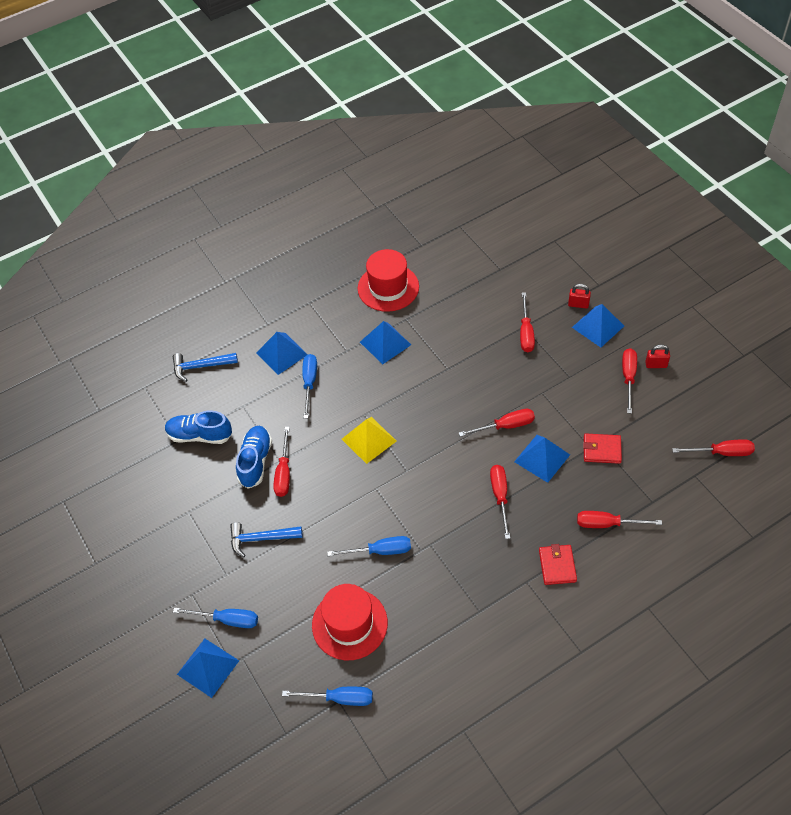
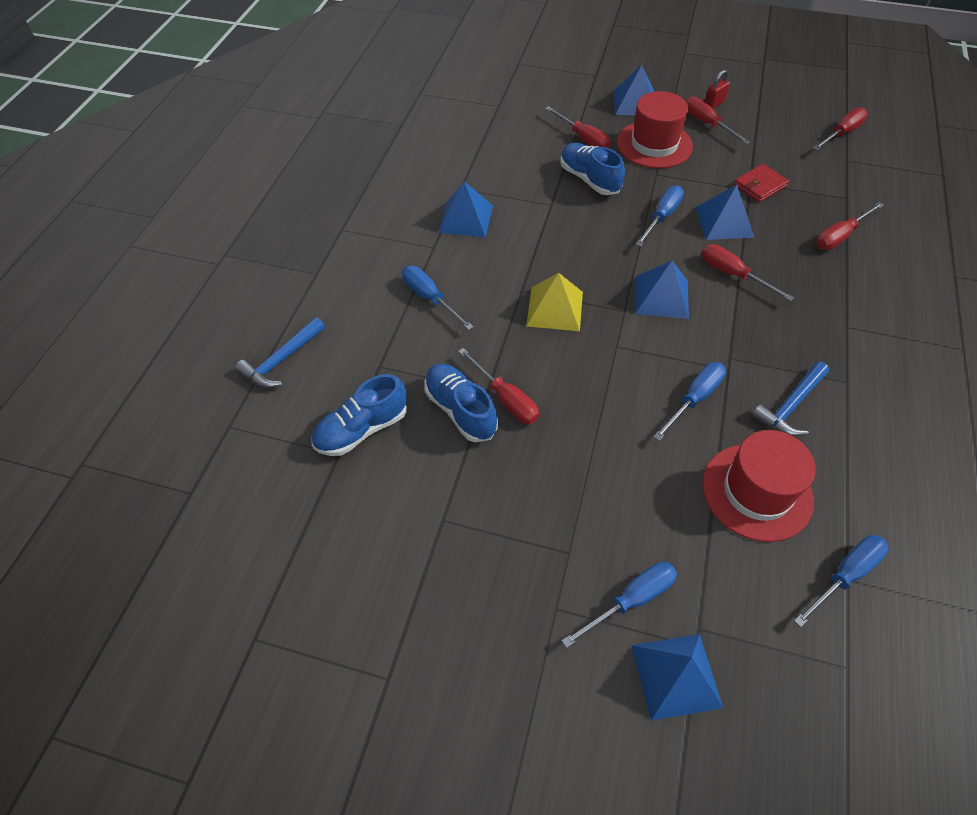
camera: 45 degrees left, 0 degrees up
(261, 539) = (562, 483): blue hammer -> blue hammer (790, 406)
(281, 353) = (365, 290): blue pyramid -> blue pyramid (661, 296)
(388, 287) = (411, 173): red hat -> red hat (654, 144)
(492, 366) = (589, 179): none -> blue shoe
(505, 426) = (662, 217): red screwdriver -> blue screwdriver
(557, 566) = (851, 295): red wallet -> none
(578, 304) = (598, 96): red padlock -> none

